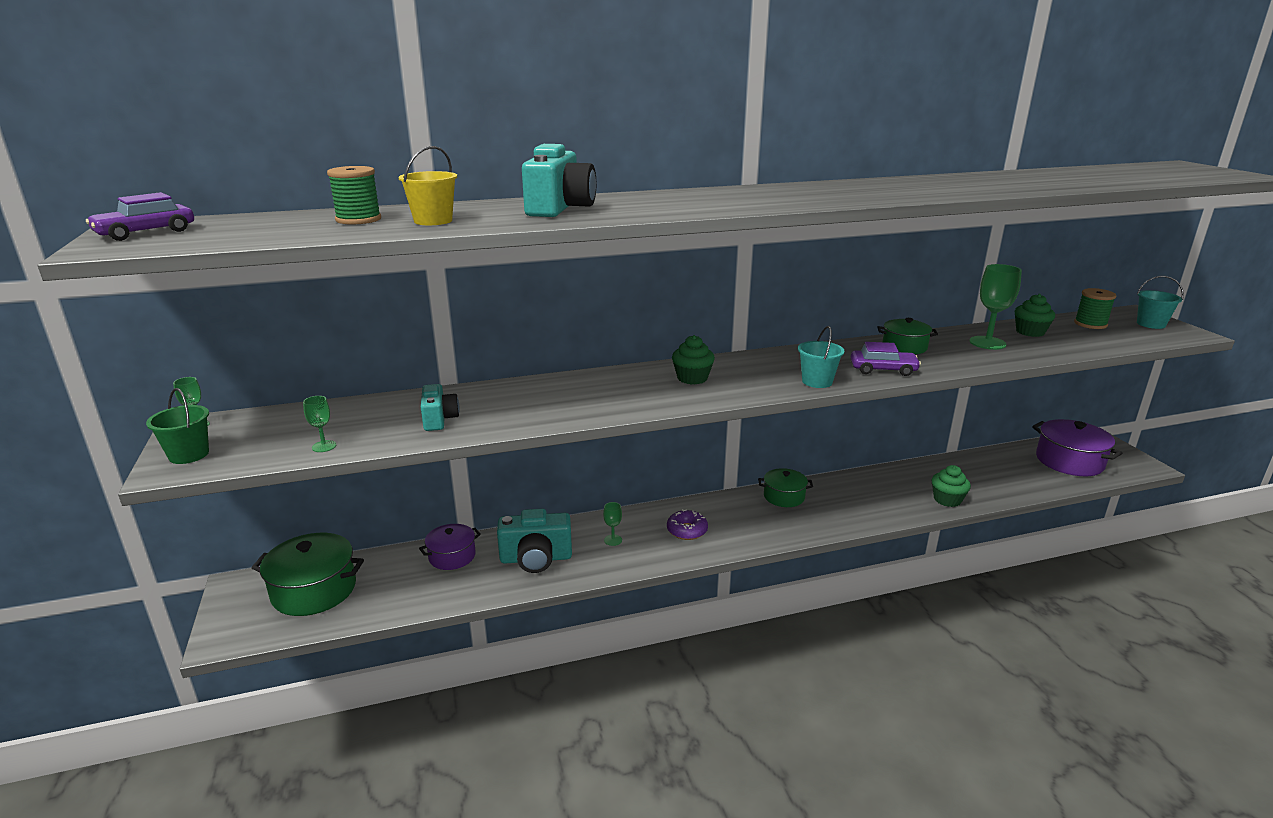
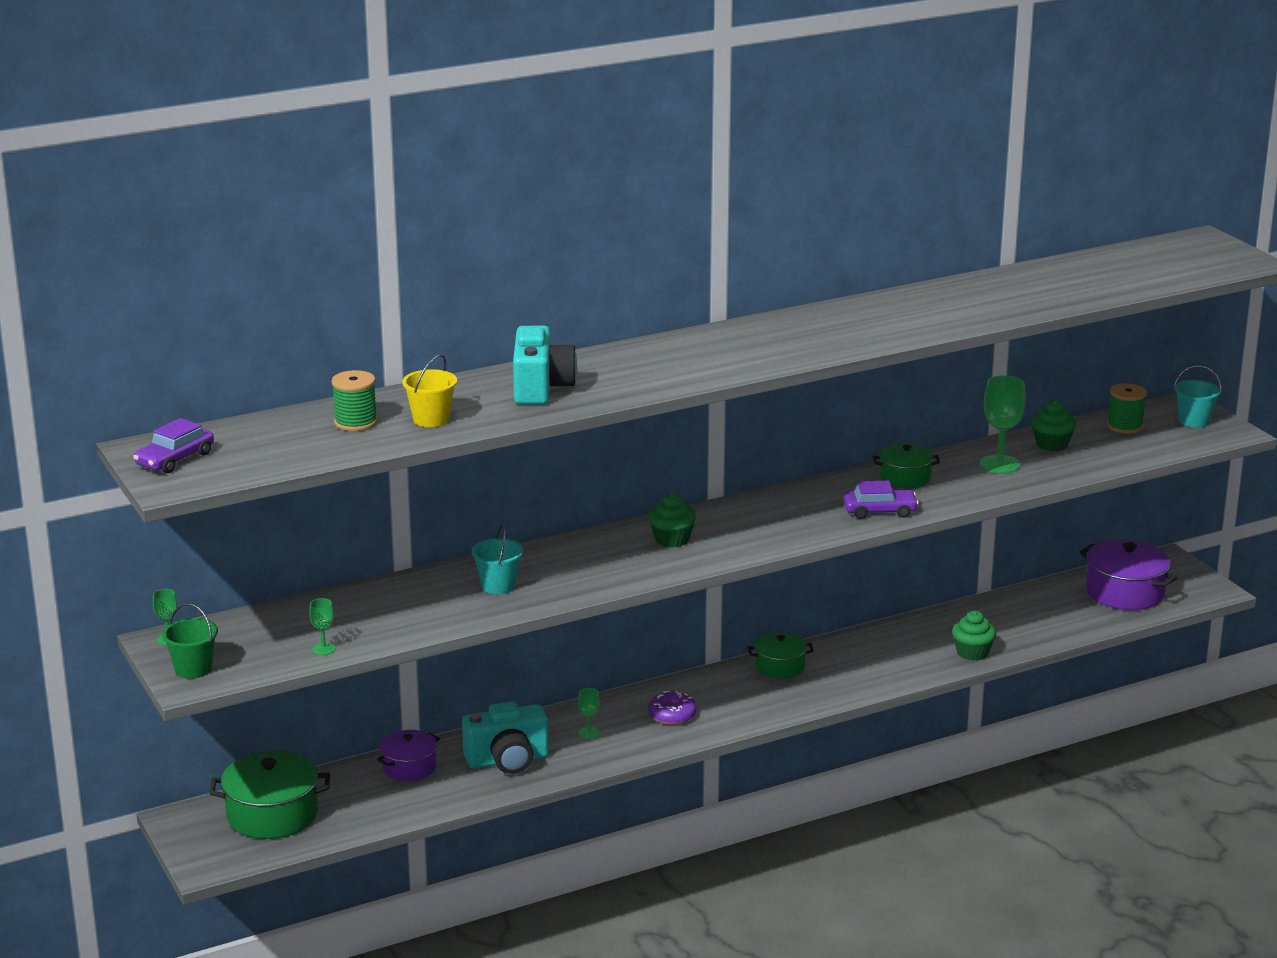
camera: 10 degrees left, 0 degrees up
(439, 419) = (421, 611): turquoise camera -> none
(817, 381) = (808, 532): turquoise bucket -> turquoise bucket (498, 586)

